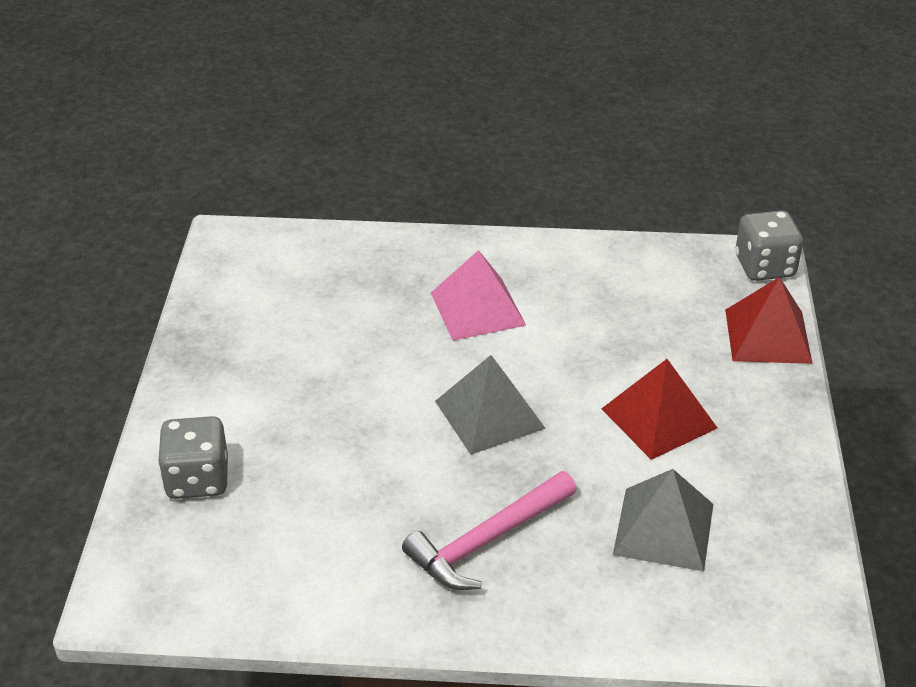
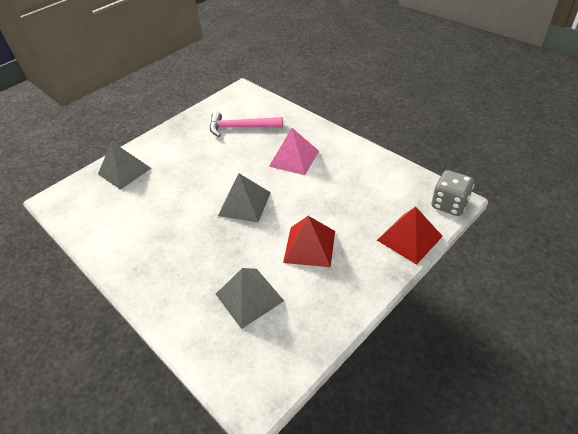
camera: 45 degrees right, 5 degrees up
(197, 479) = (124, 171): grey dice -> grey pyramid
(487, 540) = (179, 254): pink hammer -> pink hammer (241, 127)

